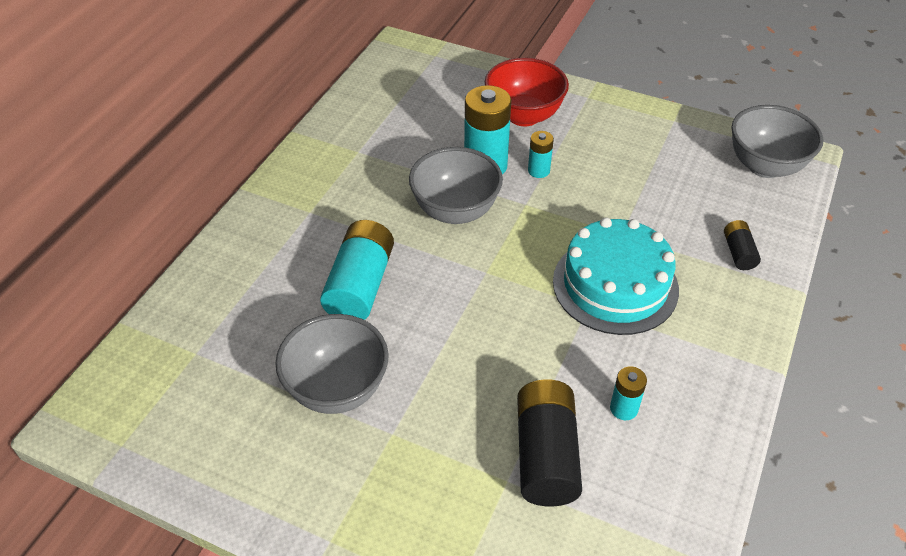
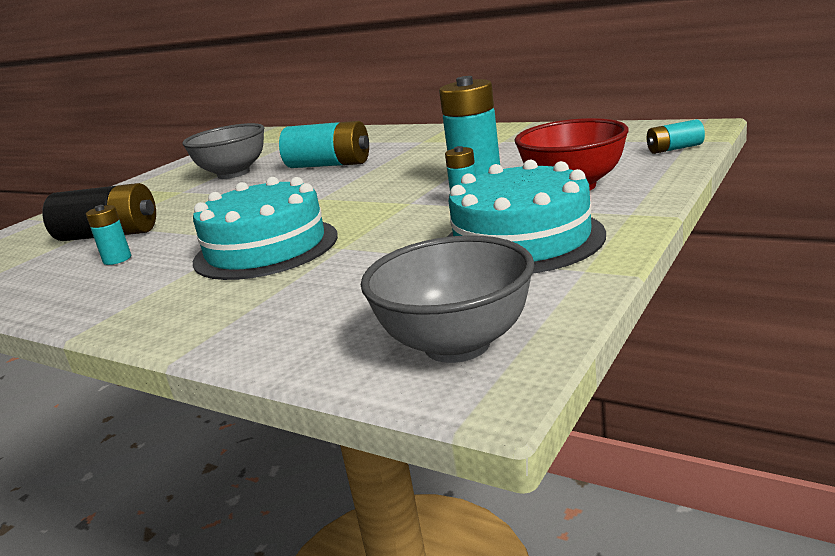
camera: 100 degrees right, 25 degrees down
(454, 64) = (674, 149): none -> turquoise battery
(455, 211) = (407, 179): grey bowl -> none
(625, 142) = (522, 240): none -> turquoise cake
(738, 252) = (270, 316): black battery -> none

